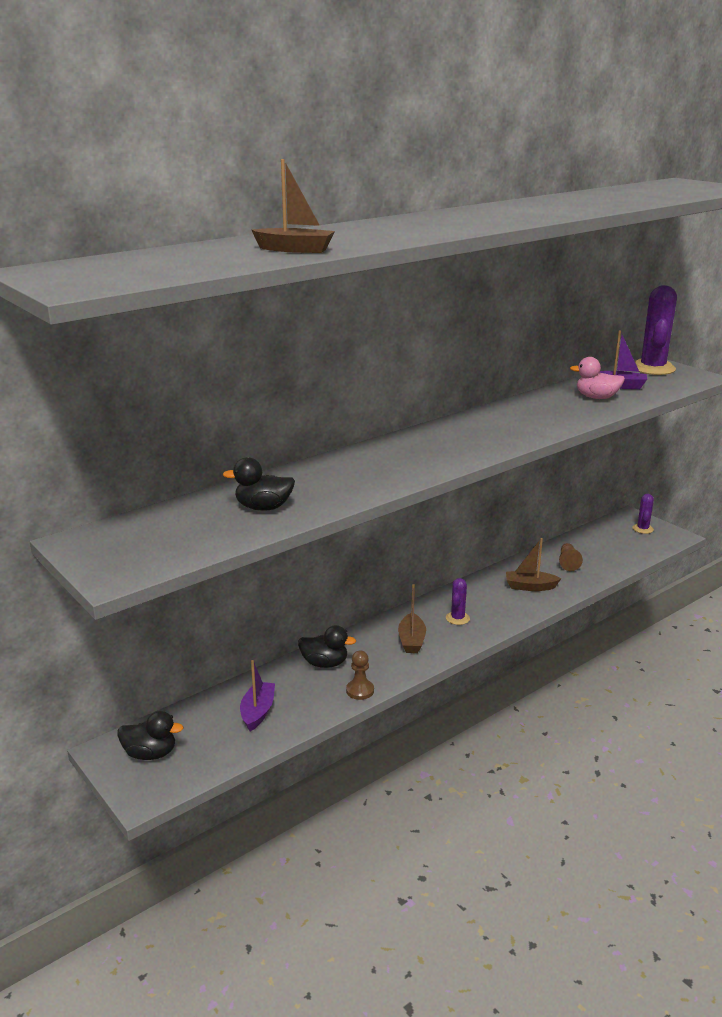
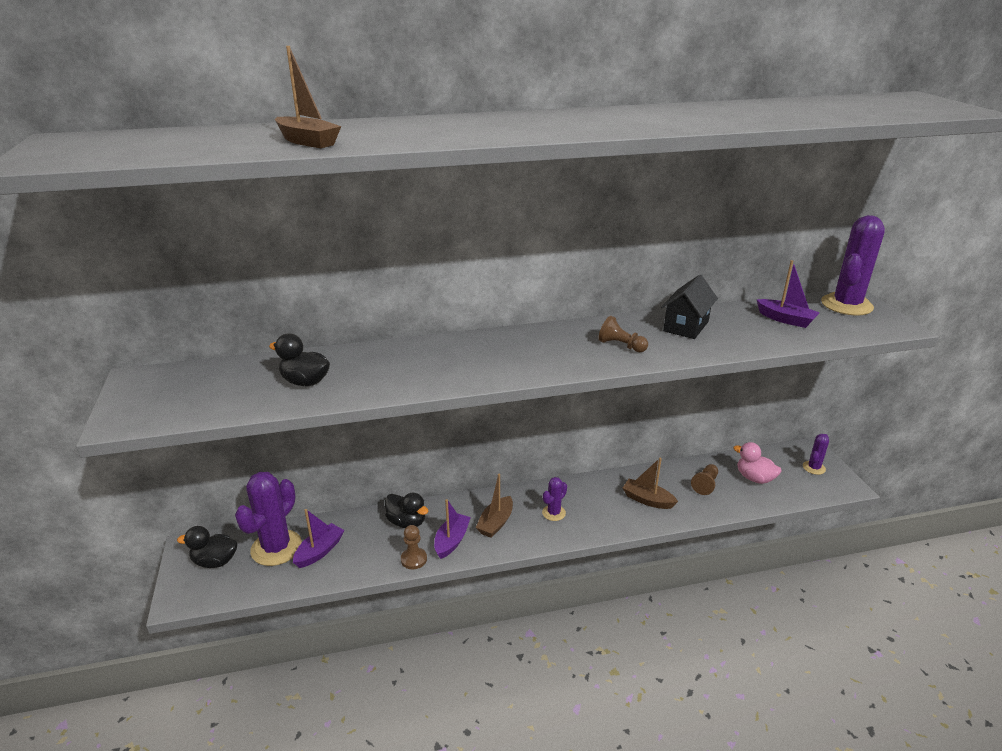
camera: 25 degrees right, 5 degrees up
(150, 754) = (215, 561): black duck -> black duck turned 150 degrees clockwise
(208, 722) = (276, 548): none -> purple cactus
(383, 666) = (451, 541): none -> purple boat
(513, 427) = (621, 345): none -> brown pawn
(549, 404) = (686, 326): none -> black house
(596, 397) = (745, 329): pink duck -> pink duck (754, 478)

